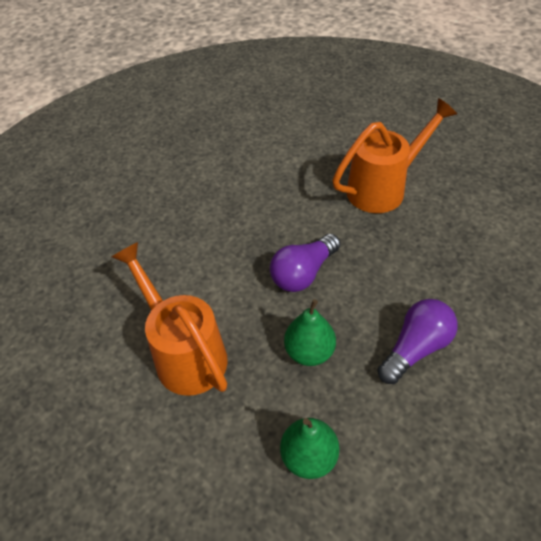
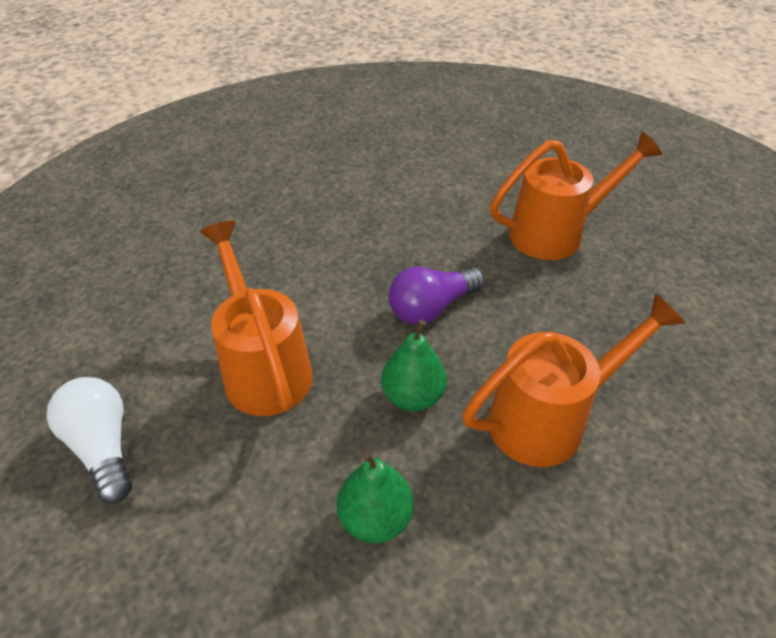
camera: 10 degrees right, 5 degrees down
(76, 449) = (103, 447): none -> white light bulb
(415, 348) = (548, 419): purple light bulb -> orange watering can

